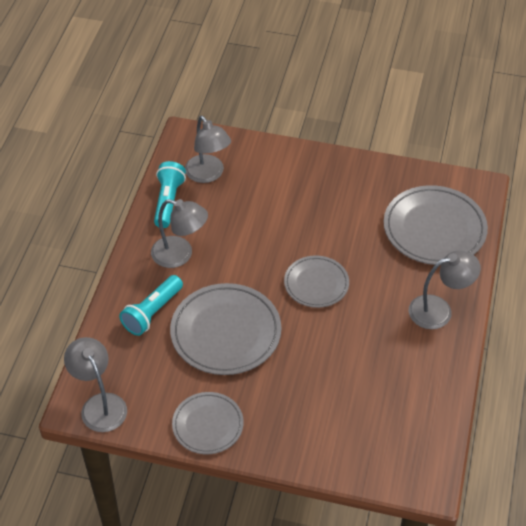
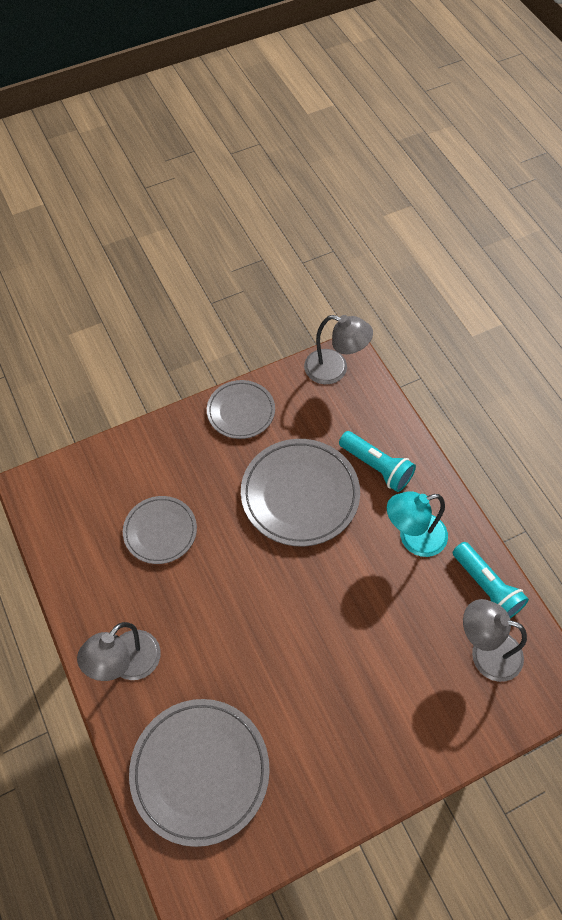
camera: 140 degrees right, 10 degrees up
(152, 312) = (376, 467): turquoise flashlight -> turquoise flashlight turned 135 degrees clockwise
(180, 255) = (413, 538): grey lamp -> turquoise lamp
(316, 284) = (265, 603): grey plate -> grey plate (160, 531)

